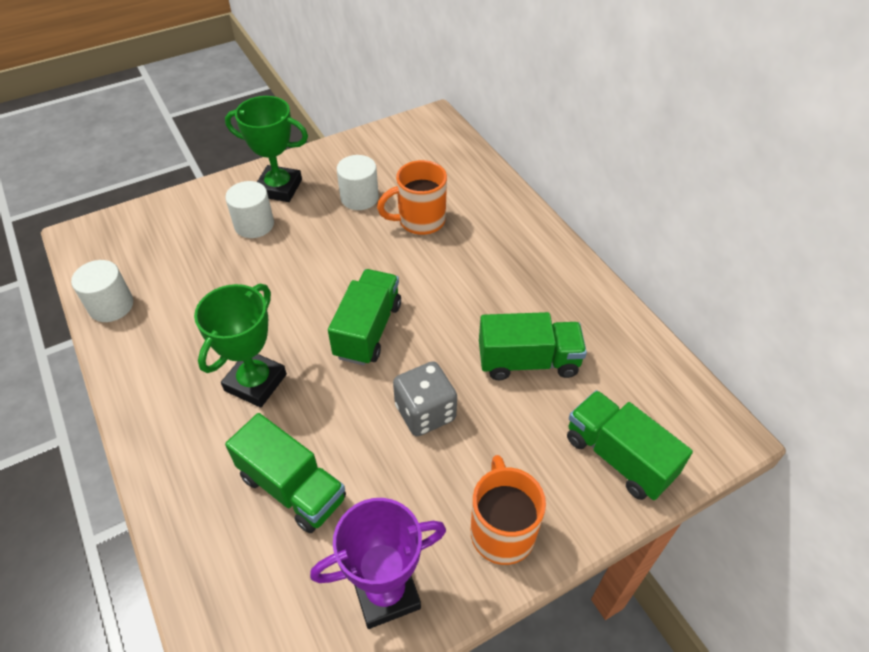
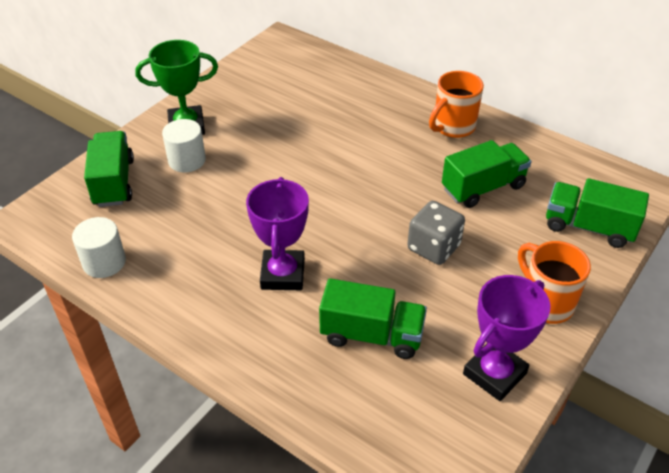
camera: 25 degrees left, 5 degrees down
(255, 382) = (282, 274): green trophy -> purple trophy
(359, 198) = (263, 114): white cylinder -> none
(368, 330) = (346, 207): green truck -> green truck (114, 182)
(419, 221) = (327, 117): orange mug -> orange mug (453, 127)

